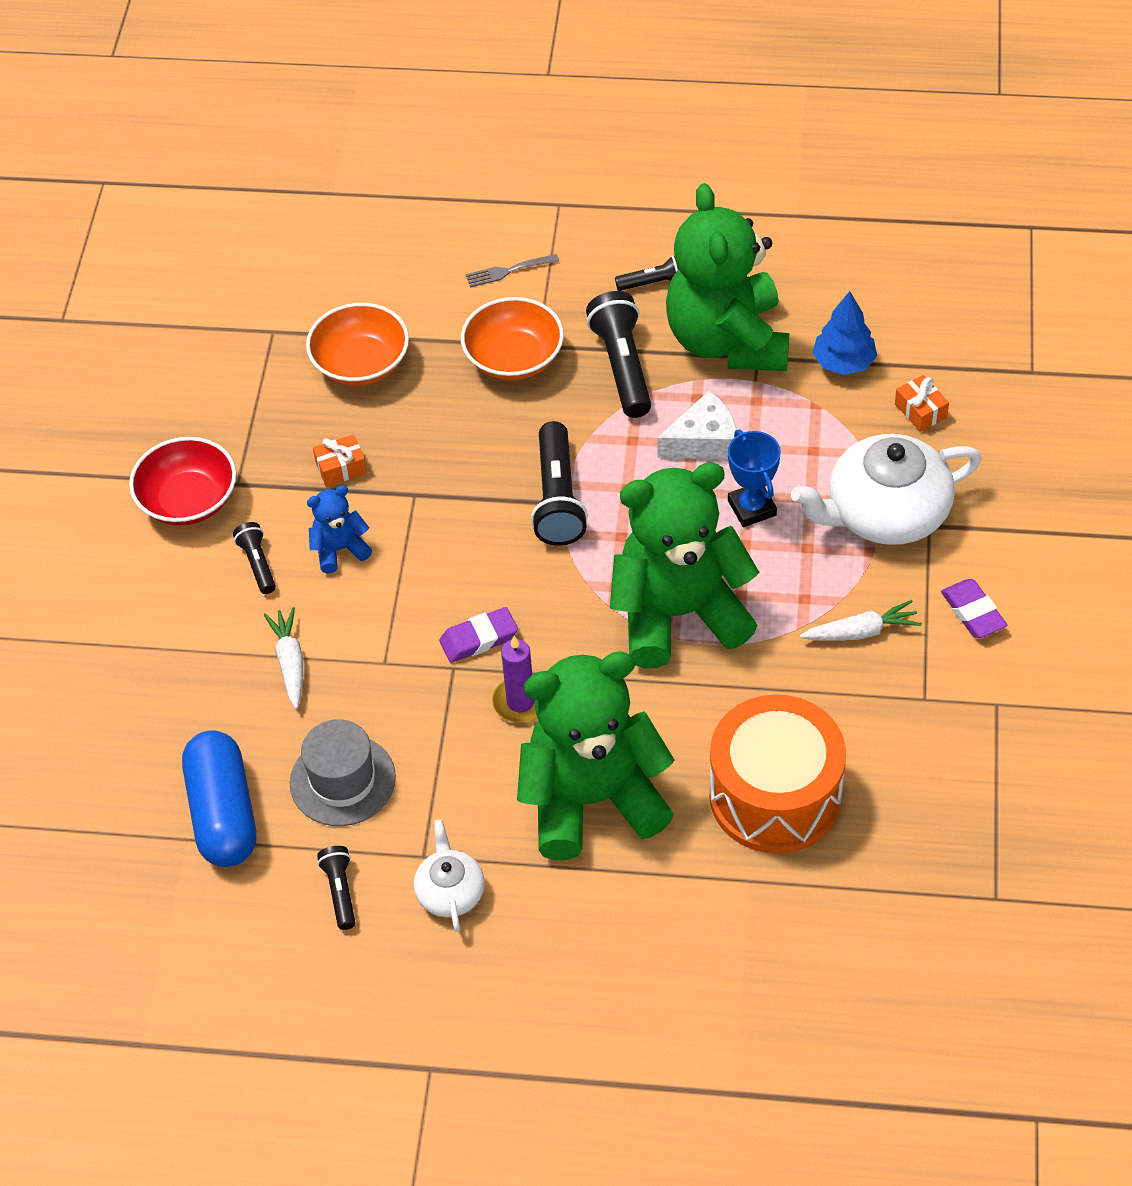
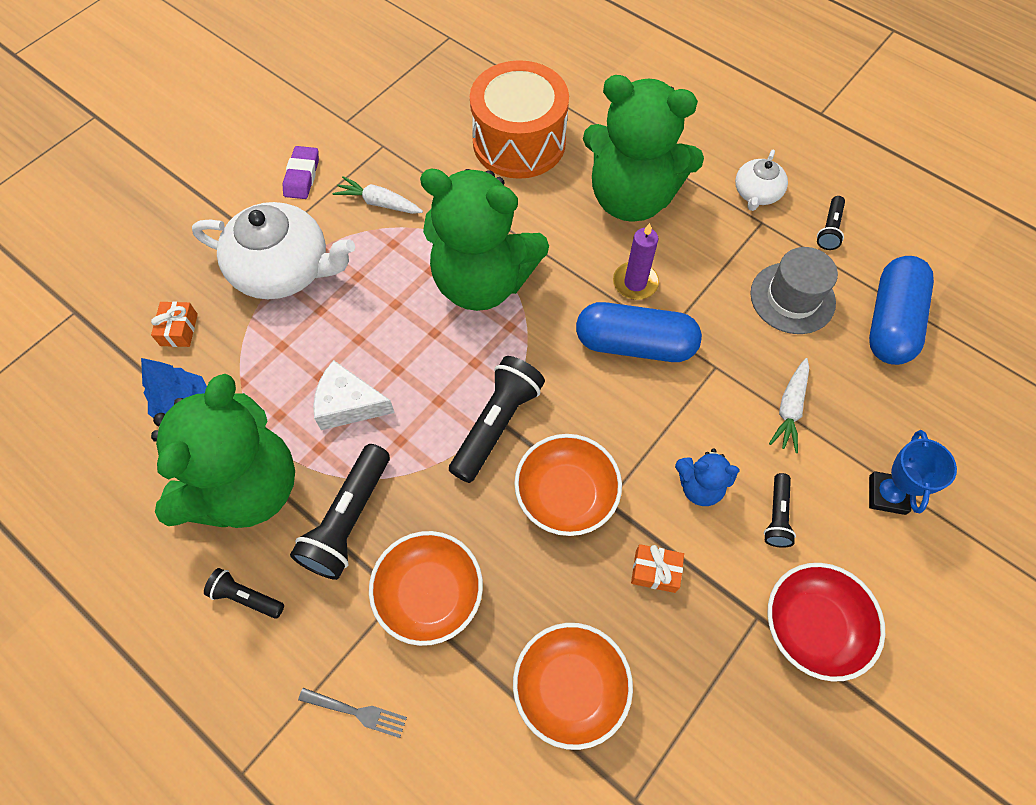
camera: 150 degrees left, 10 degrees up
(454, 480) = (566, 494): none -> orange bowl
(479, 639) = (634, 344): purple eraser -> blue capsule
(752, 508) = (365, 327): blue trophy -> blue trophy (887, 495)

